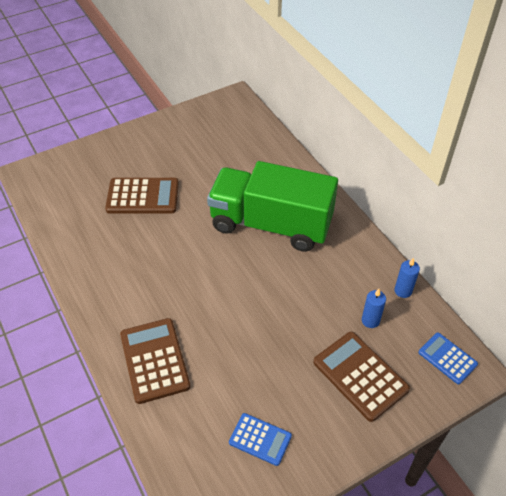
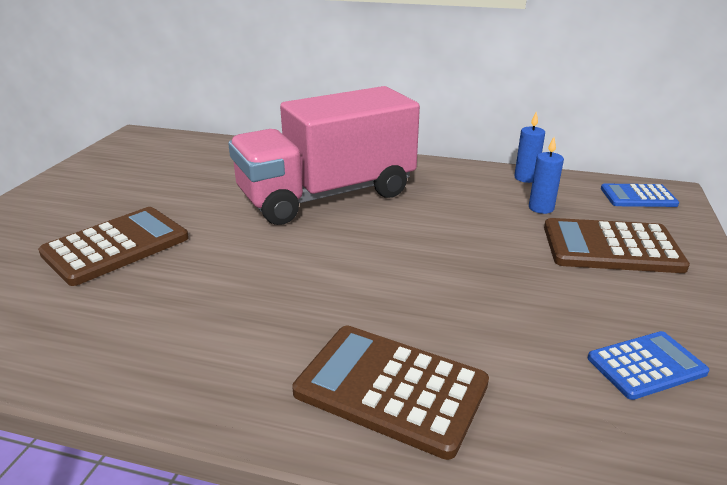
camera: 45 degrees left, 20 degrees down
(271, 224) = (327, 195): green truck -> pink truck

